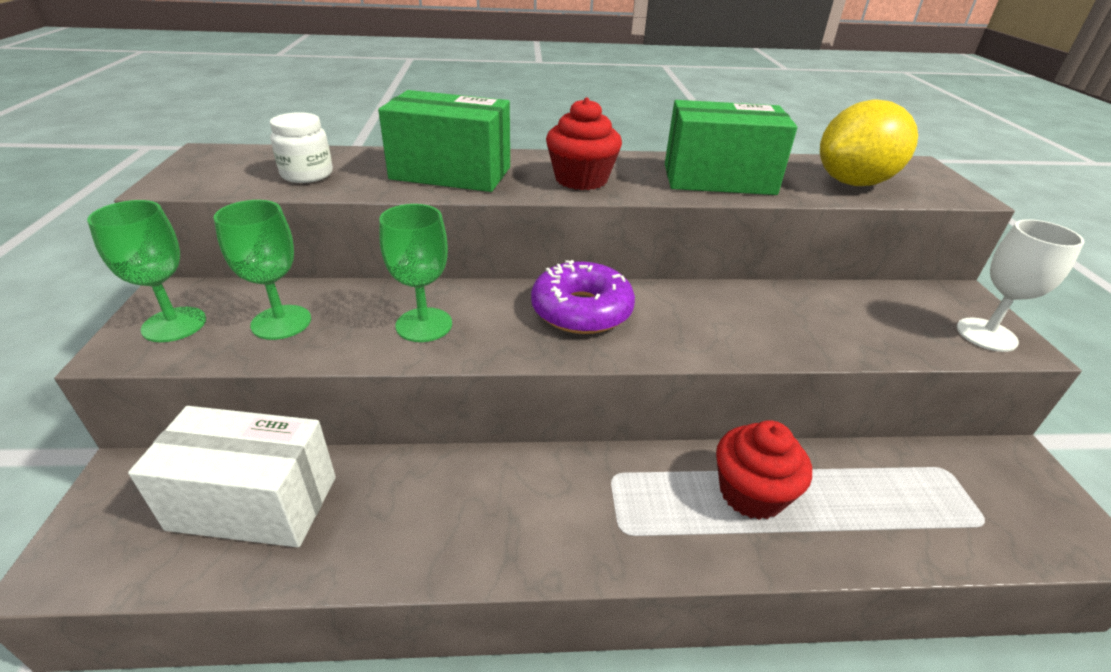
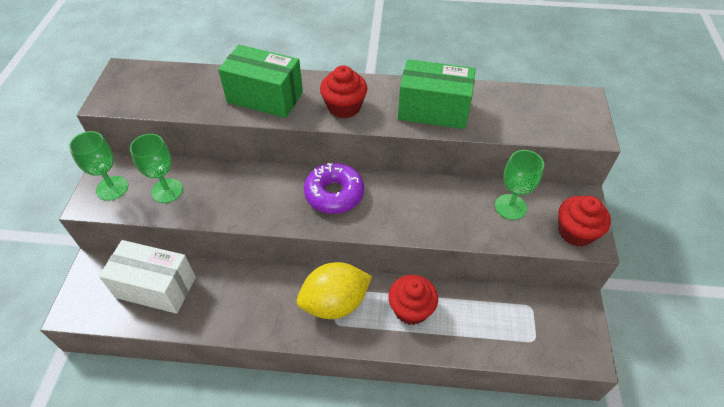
camera: 10 degrees right, 15 degrees up
(307, 175) = (180, 96): white jar -> none
(424, 325) = (243, 198): green goblet -> green goblet (510, 207)
(853, 183) = (524, 118): yellow lemon -> yellow lemon (335, 303)
(986, 335) = (575, 232): white goblet -> red cupcake

